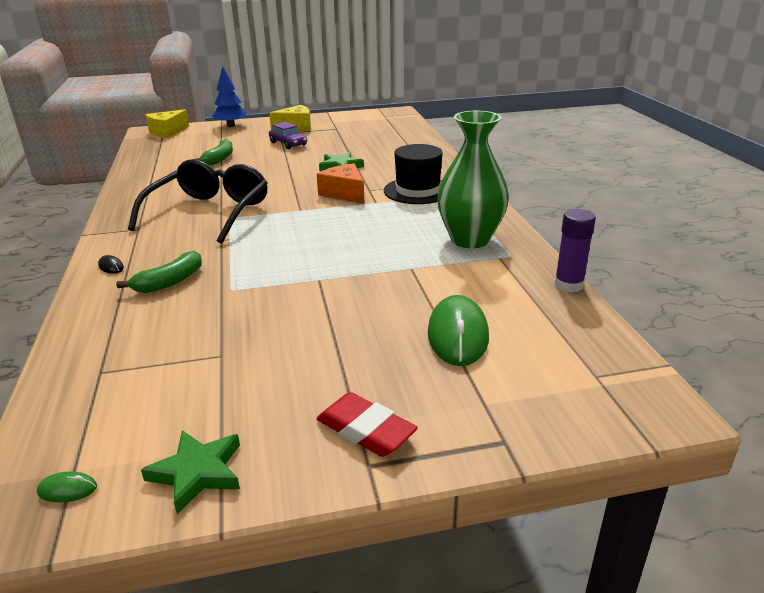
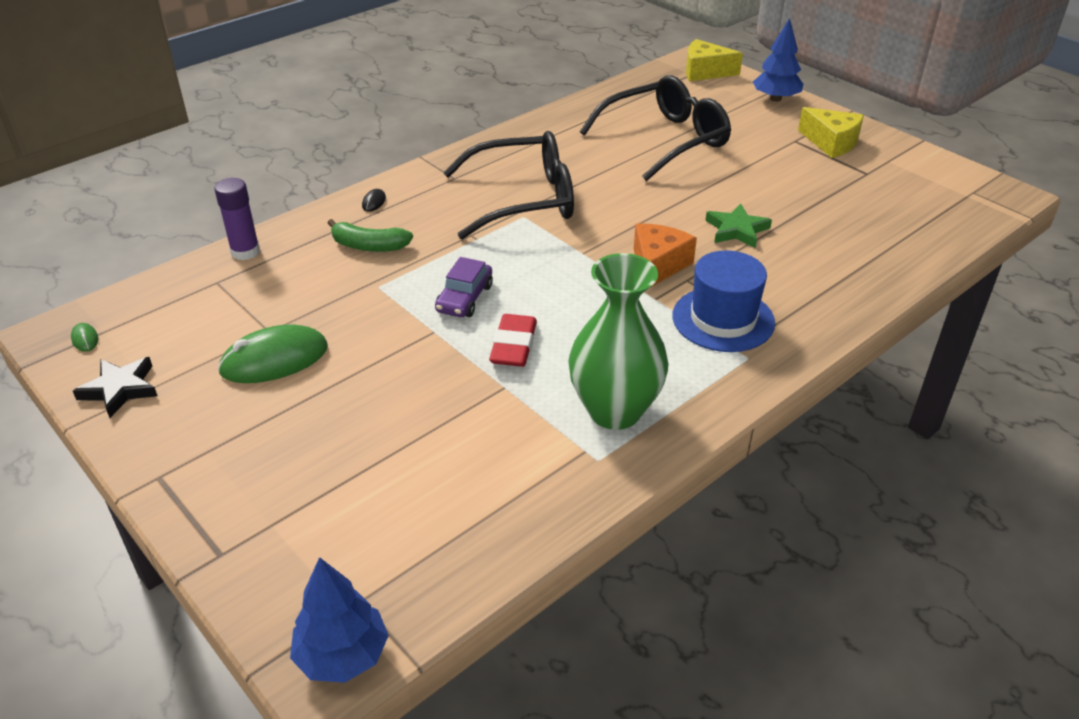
camera: 60 degrees right, 10 degrees up
(197, 472) = (120, 389): green star -> black star
(219, 159) = (665, 140): green banana -> black glasses
(288, 144) = (766, 162): purple car -> purple car (464, 298)
(365, 430) = (202, 459): red eraser -> red eraser (513, 346)
(418, 191) = (723, 319): black hat -> blue hat
(457, 335) = (384, 468): green mouse -> green mouse (274, 359)
(568, 285) = (555, 533): purple glue stick -> purple glue stick (245, 252)
(650, 396) = (342, 655): none -> blue tree

